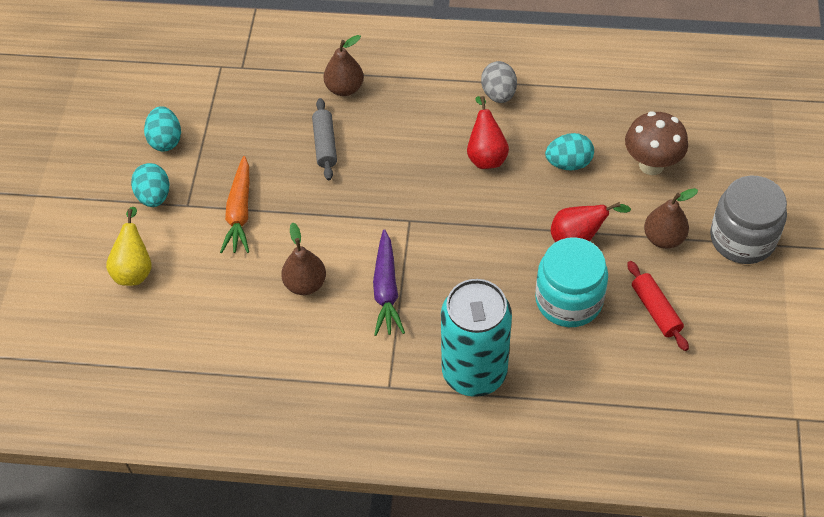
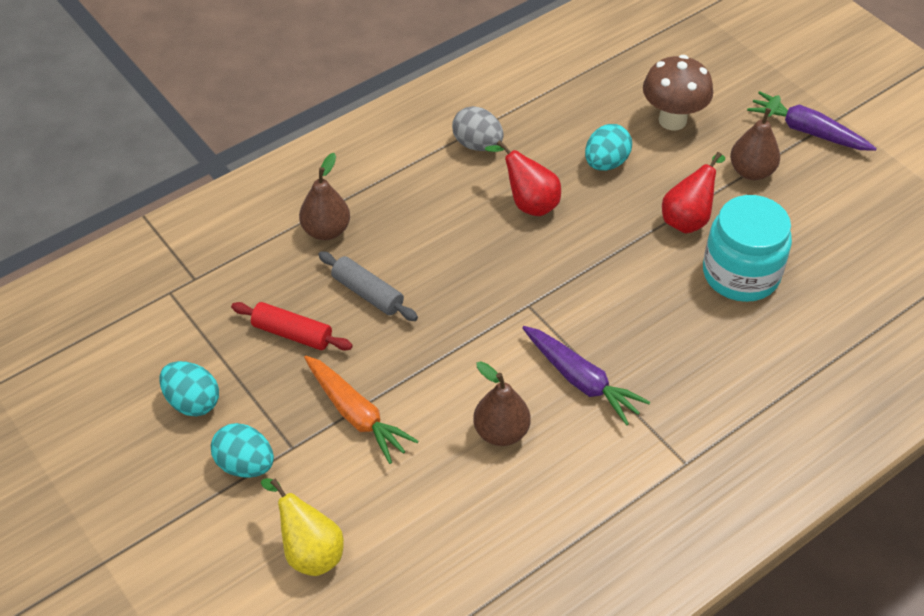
camera: 45 degrees left, 5 degrees down
(474, 372) = (740, 392): turquoise can -> none
(656, 310) = (814, 232): red rolling pin -> red rolling pin (292, 333)
(742, 238) = (807, 131): grey jar -> purple carrot

